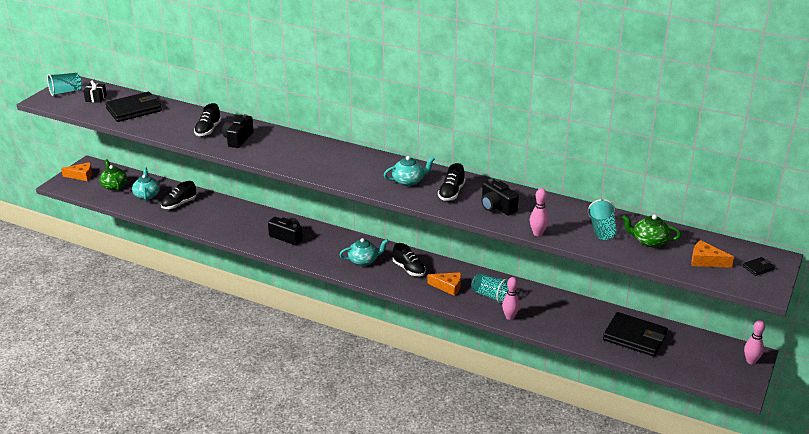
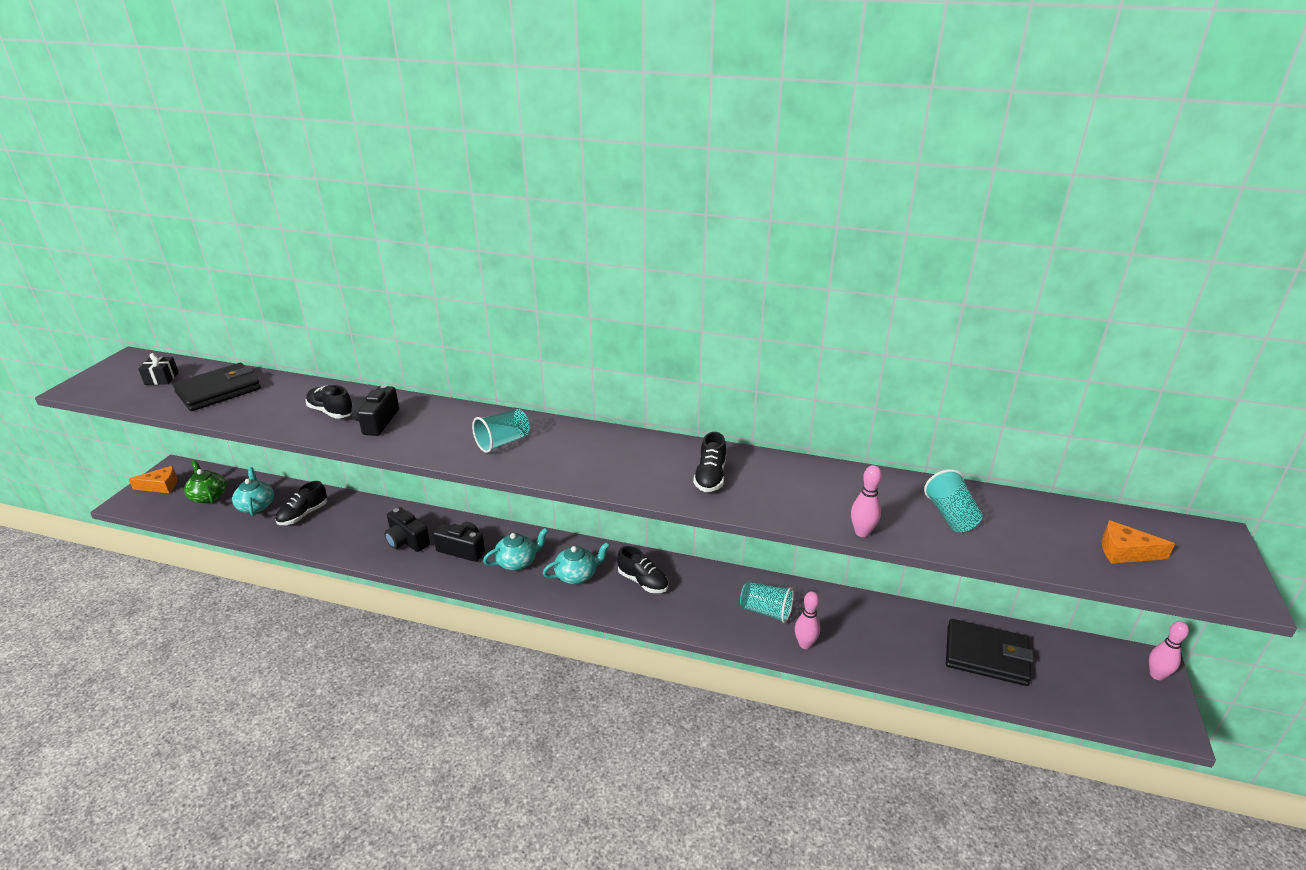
camera: 10 degrees left, 0 degrees up
(66, 92) = (116, 372): turquoise cup -> turquoise cup (503, 442)
(208, 130) = (331, 412): black shoe -> black shoe turned 120 degrees clockwise
(409, 181) = (642, 464): turquoise teapot -> turquoise teapot (517, 562)
(448, 287) = (704, 604): orange cheese -> none
(497, 207) = (784, 493): black camera -> black camera (407, 541)
(649, 241) = (1026, 527): green teapot -> none
(758, 268) = (1204, 555): black wallet -> none

